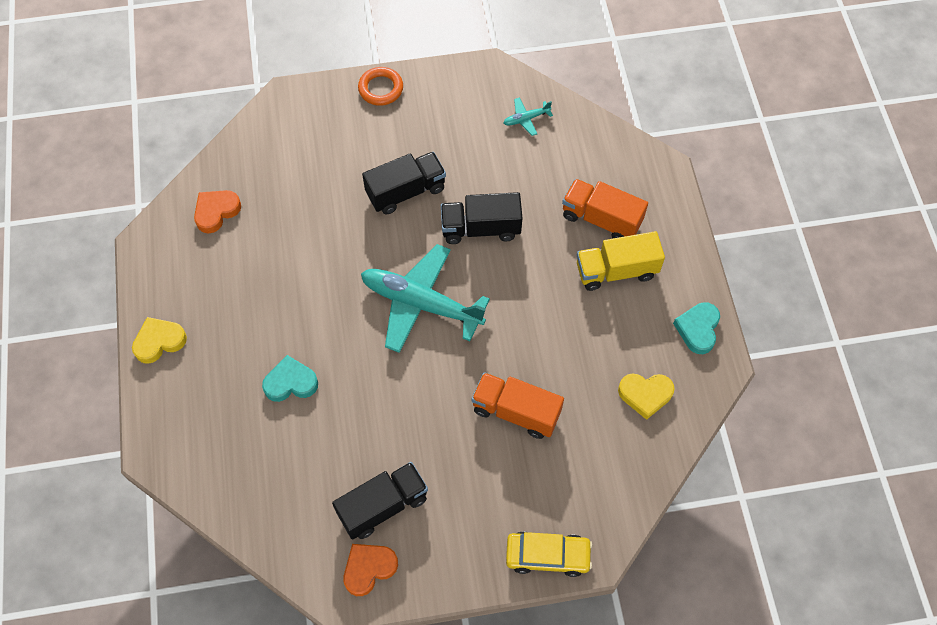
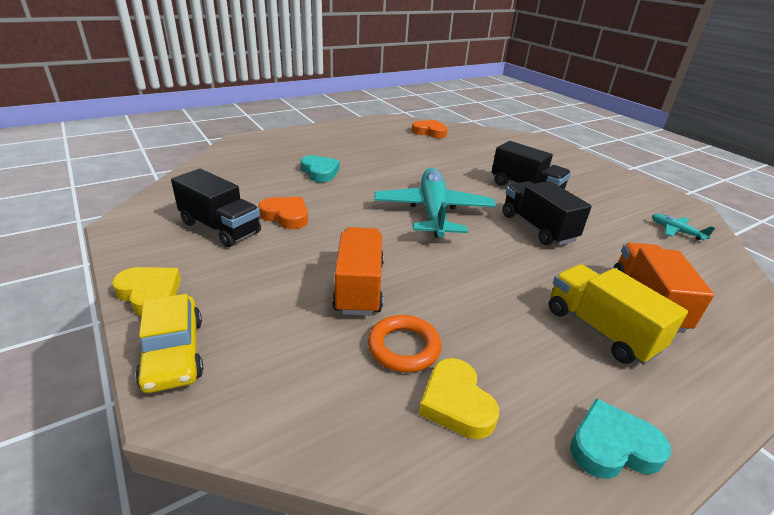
camera: 65 degrees right, 30 degrees down
(159, 341) = (323, 131): yellow heart -> yellow heart (150, 294)
(369, 568) = (152, 232): orange heart -> orange heart (286, 216)
(381, 89) = (594, 165): orange ring -> orange ring (403, 347)

